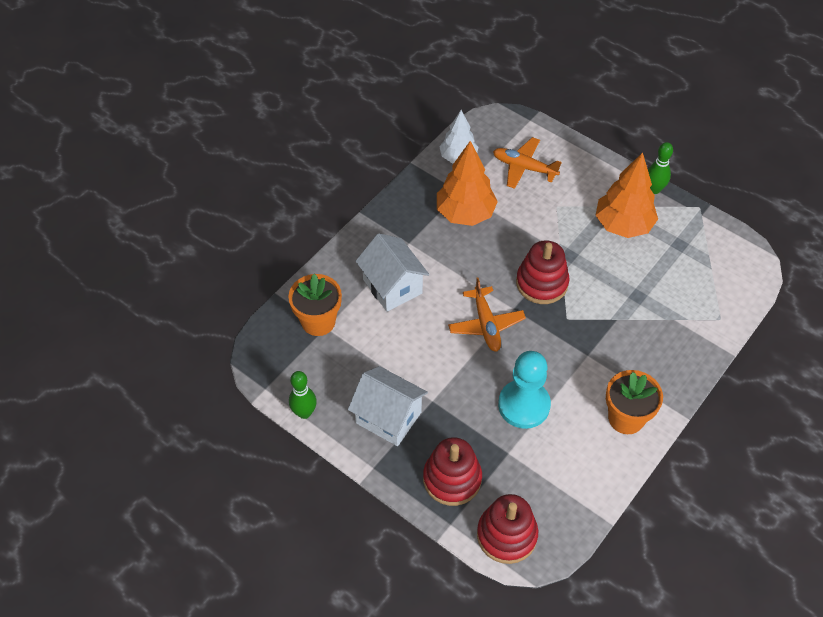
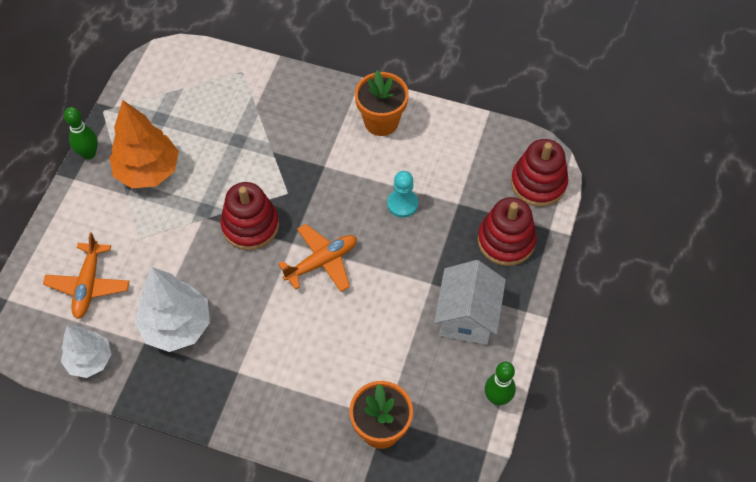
camera: 110 degrees left, 5 degrees up
(392, 286) = (305, 368): white house -> none
(465, 213) = (176, 326): orange tree -> white tree
(524, 405) = (402, 204): turquoise pawn -> turquoise pawn, size x0.59

